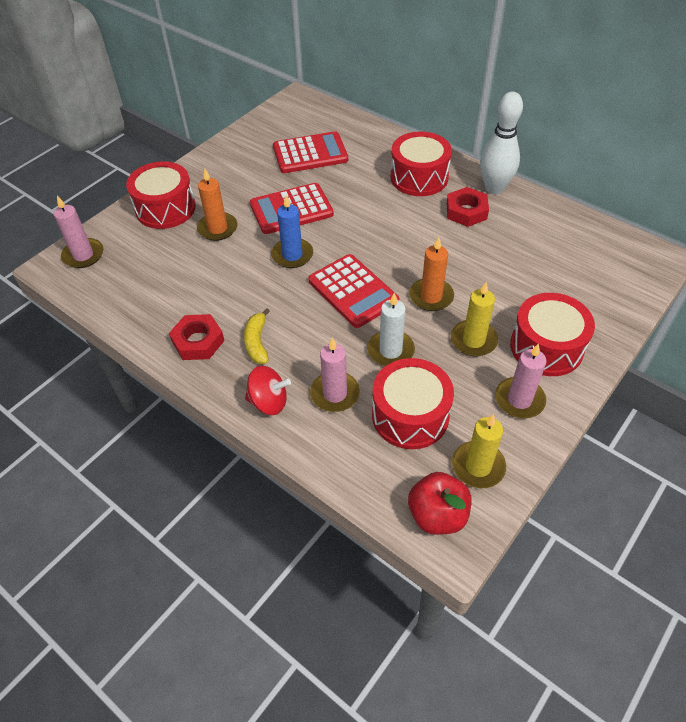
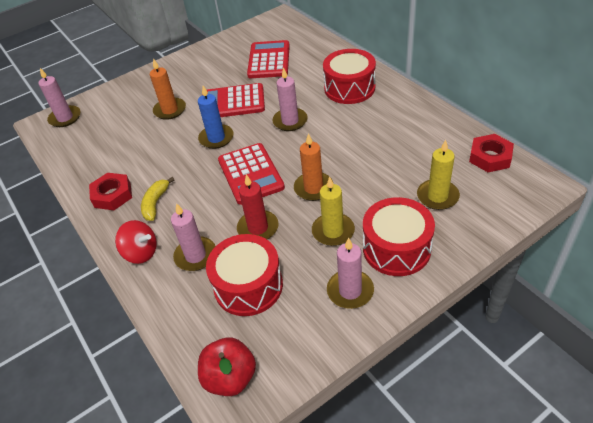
camera: 20 degrees right, 5 degrees down
(165, 208) = (139, 90): red drum -> none
(310, 154) = (269, 60): red calculator -> red calculator turned 90 degrees counterclockwise
(369, 224) = (290, 121): none -> pink candle
(390, 350) = (258, 228): white candle -> red candle
(466, 211) = (377, 121): red nut -> red nut (490, 157)
(478, 466) = (286, 342): yellow candle -> yellow candle (437, 196)
(494, 188) = (411, 104): white bowling pin -> none

